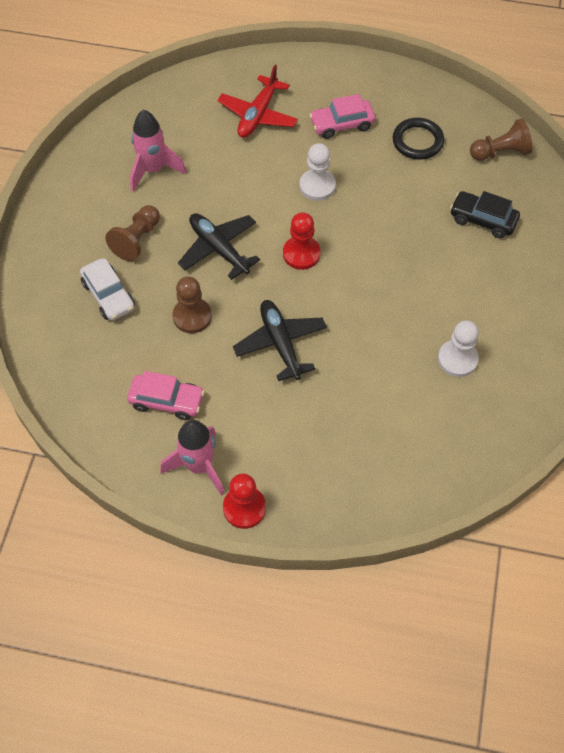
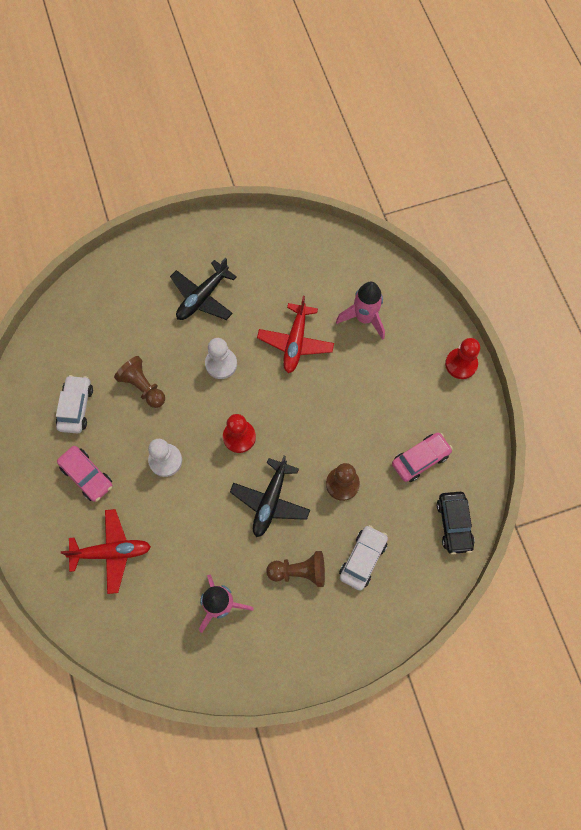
camera: 120 degrees left, 10 degrees up
(167, 401) = (420, 459): pink car -> pink car turned 75 degrees clockwise
(199, 466) = (452, 408): pink rocket -> pink rocket (364, 318)
(280, 343) = (326, 409): black plane -> black plane (202, 297)
(376, 353) = (295, 342): none -> red plane
(417, 141) = (76, 407): black ring -> white car
(457, 359) = (268, 290): white pawn -> white pawn (221, 364)
(483, 220) = (134, 325): black car -> black car (454, 524)
(500, 152) = (56, 341): brown pawn -> brown pawn (143, 387)

